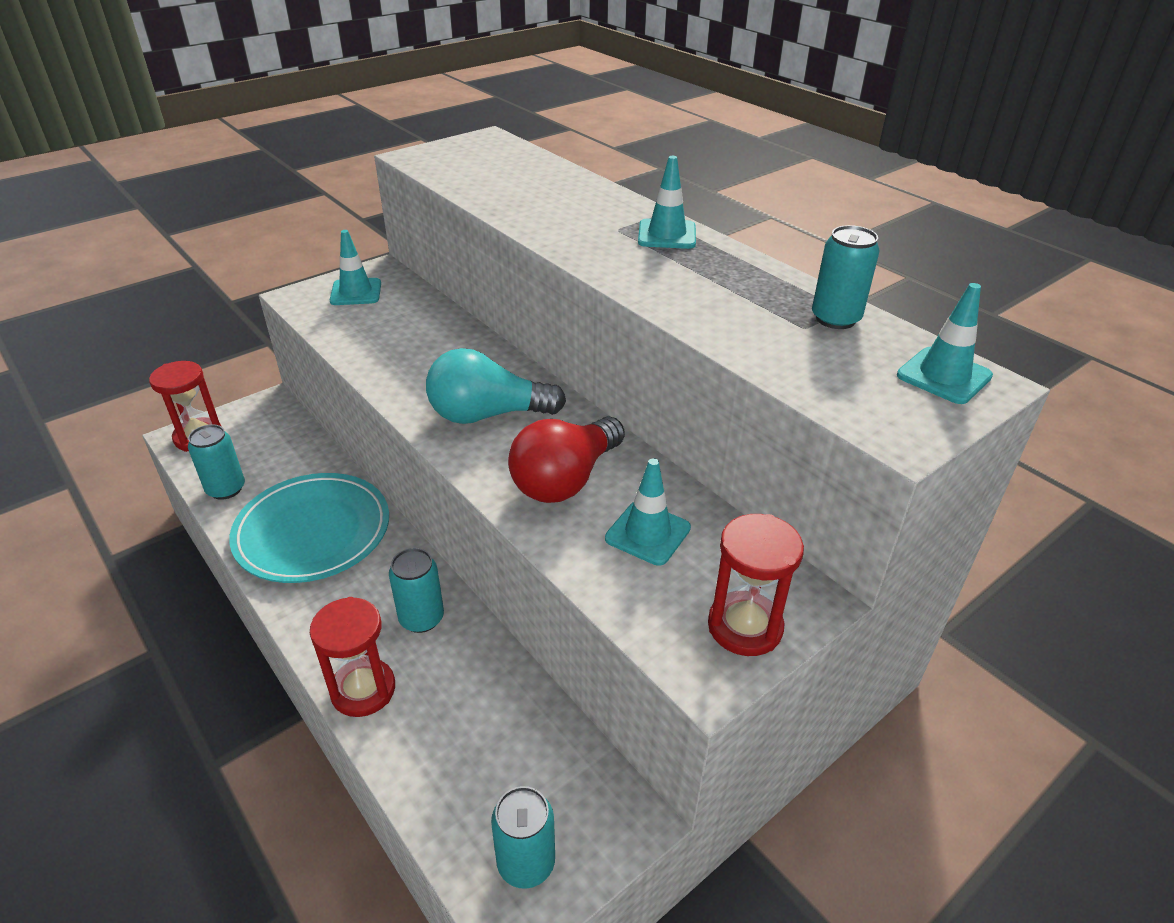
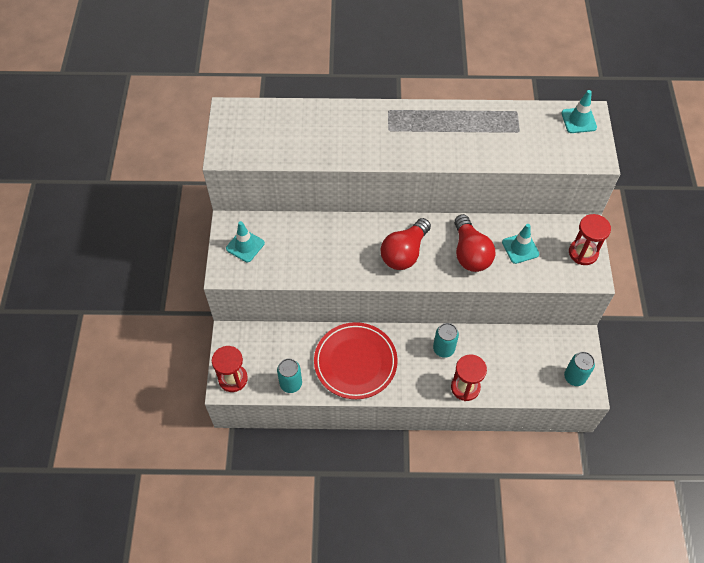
camera: 50 degrees left, 20 degrees up
(313, 532) = (355, 362): turquoise plate -> red plate
(487, 415) = (404, 253): turquoise light bulb -> red light bulb
(667, 235) = (410, 118): turquoise traffic cone -> none
(835, 319) = (521, 118): turquoise can -> none

